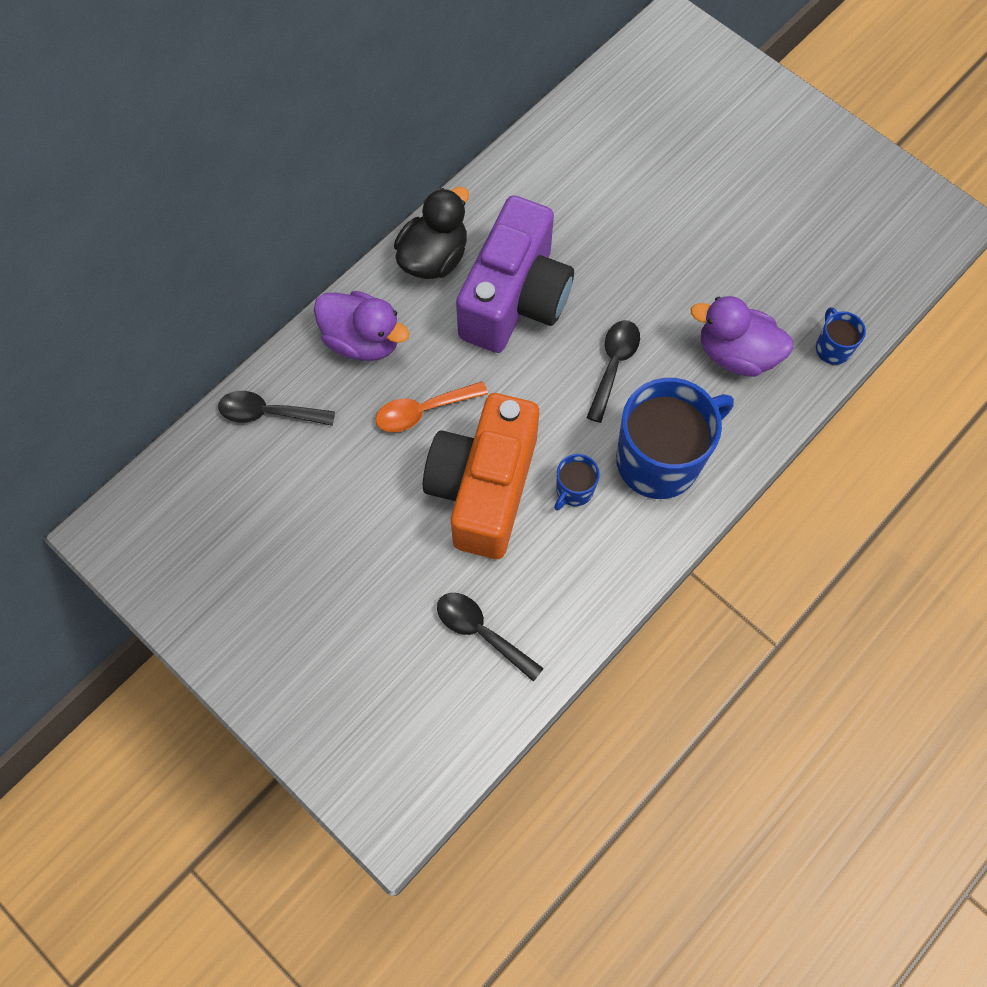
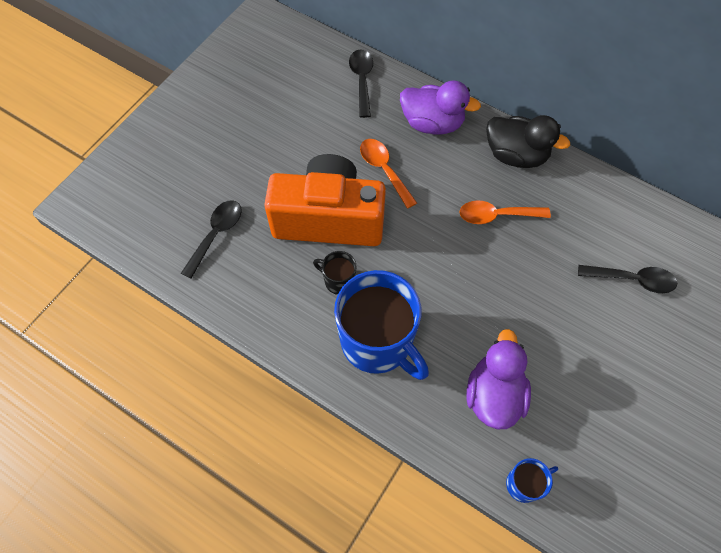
camera: 80 degrees right, 5 degrees down
(363, 340) = (432, 123): purple duck -> purple duck turned 90 degrees counterclockwise
(515, 299) = (496, 215): purple camera -> orange spoon
(574, 490) = (338, 281): blue mug -> black mug
(613, 365) = (456, 295): black spoon -> black spoon (632, 280)

